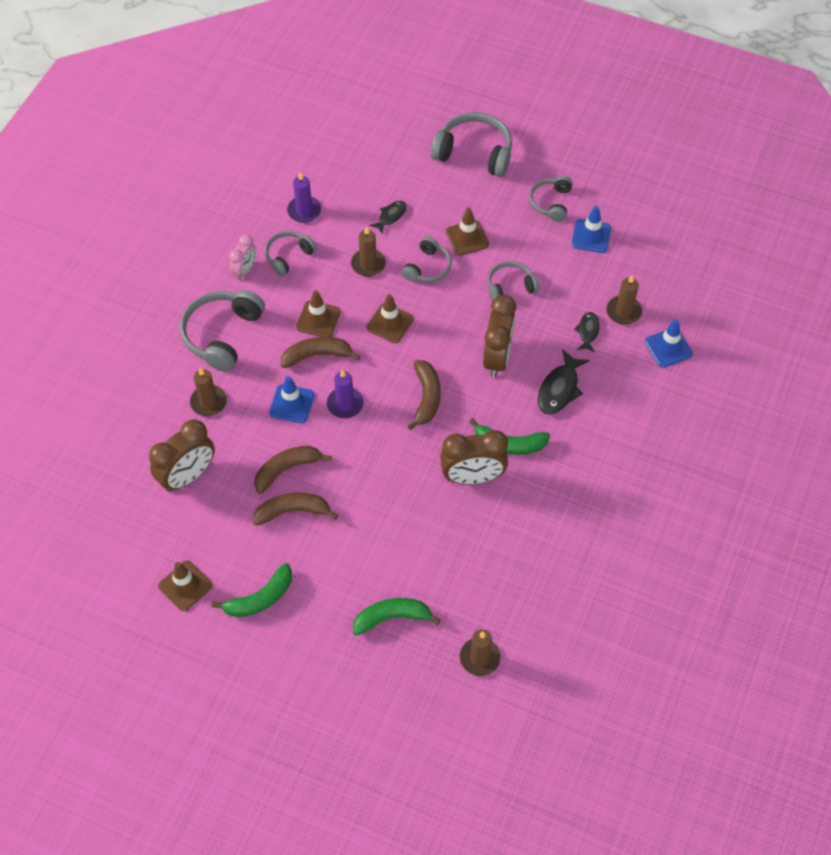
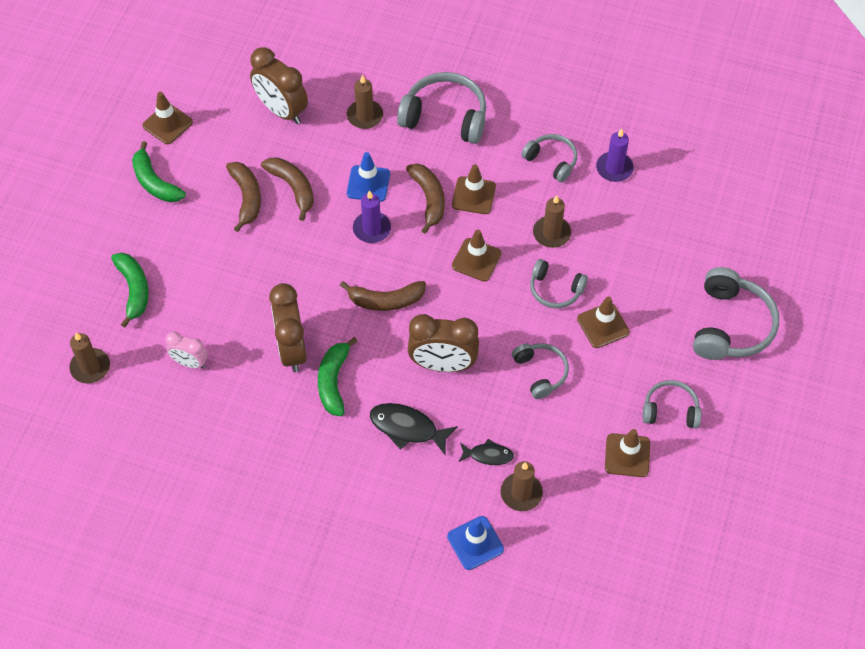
camera: 85 degrees right, 0 degrees up
(245, 270) = (528, 125): pink clock -> pink clock (190, 362)
(391, 216) = (621, 249): black fish -> none
(591, 236) = (627, 455): blue traffic cone -> brown traffic cone

